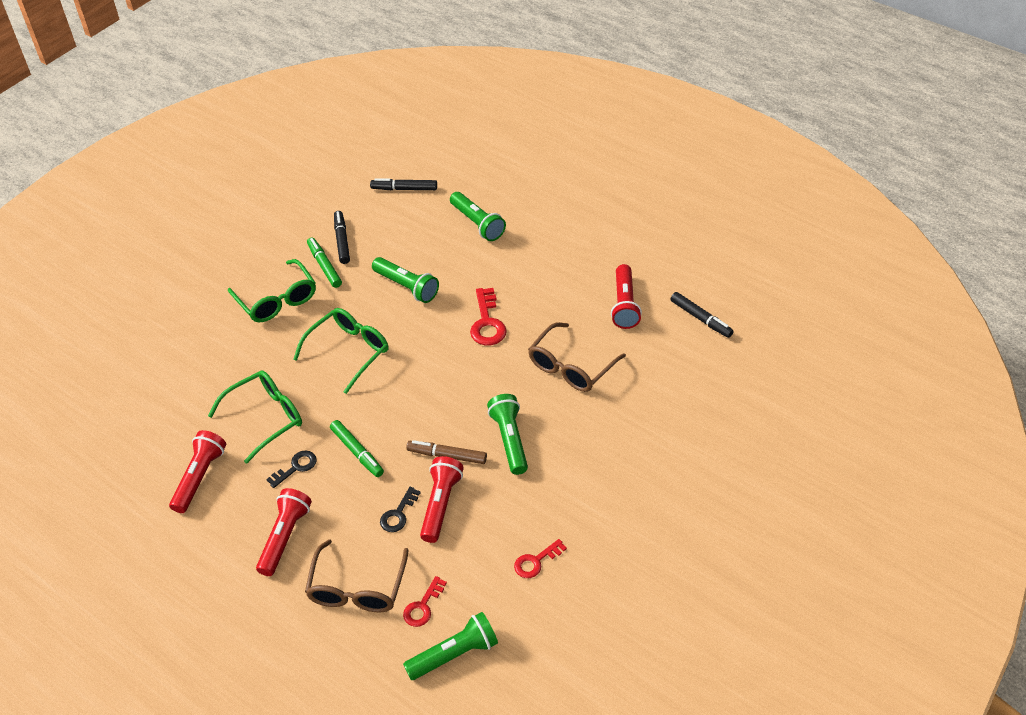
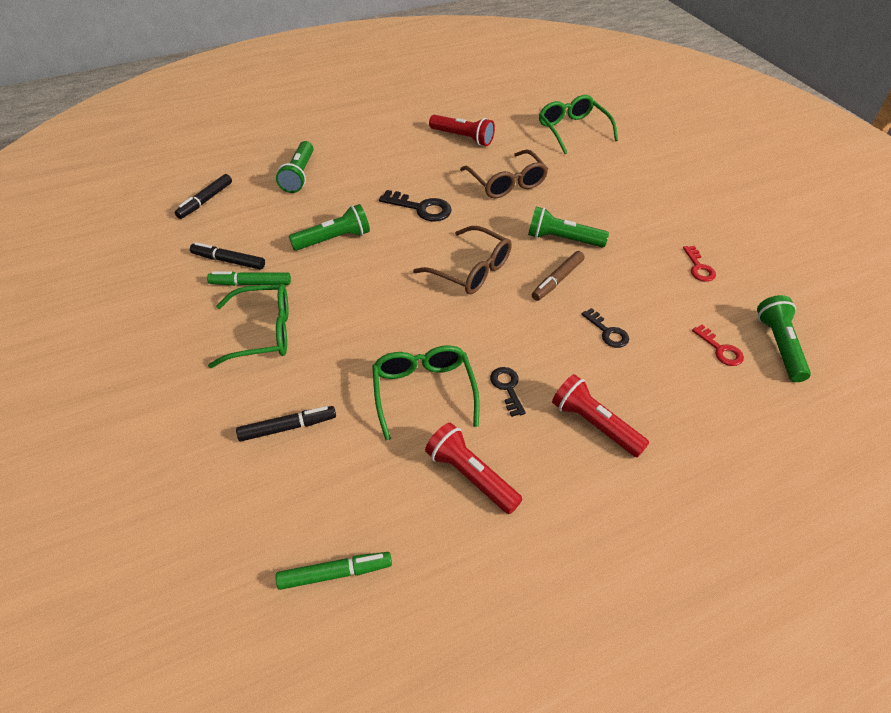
camera: 65 degrees left, 0 degrees up
(349, 351) = (382, 302): green glasses -> green glasses (572, 130)
(357, 452) = (516, 336): green marker -> green marker (335, 573)
(357, 588) = (683, 388): brown glasses -> brown glasses (471, 270)
(440, 504) = (611, 302): red flashlight -> none
(477, 224) = (299, 175): green flashlight -> green flashlight turned 105 degrees clockwise
(487, 322) = (421, 208): red key -> black key
(701, 319) = (506, 112): black marker -> black marker (288, 427)

